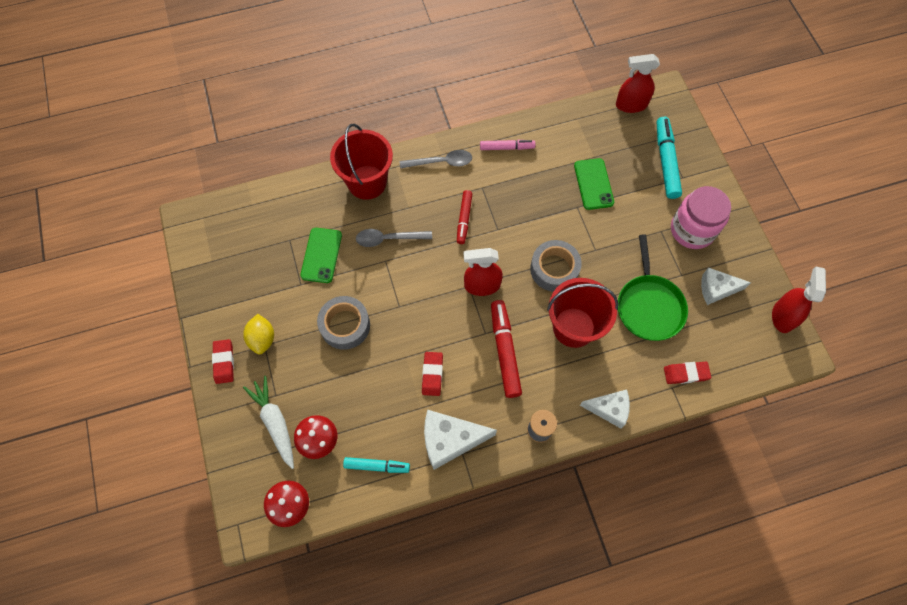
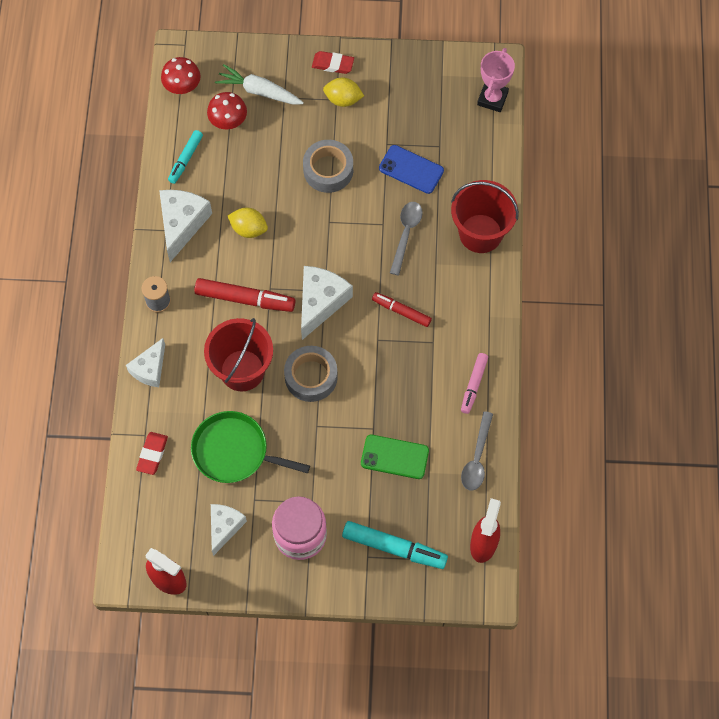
camera: 110 degrees right, 0 degrees up
(226, 212) = (492, 99): none -> pink trophy
(275, 422) = (259, 91): white carrot -> white carrot turned 150 degrees counterclockwise
(321, 255) = (411, 169): green phone -> blue phone
(432, 374) = (248, 229): red eraser -> yellow lemon
(441, 162) = (479, 312): grey spoon -> grey spoon (477, 458)
(482, 285) = (320, 302): red spray bottle -> white cheese

